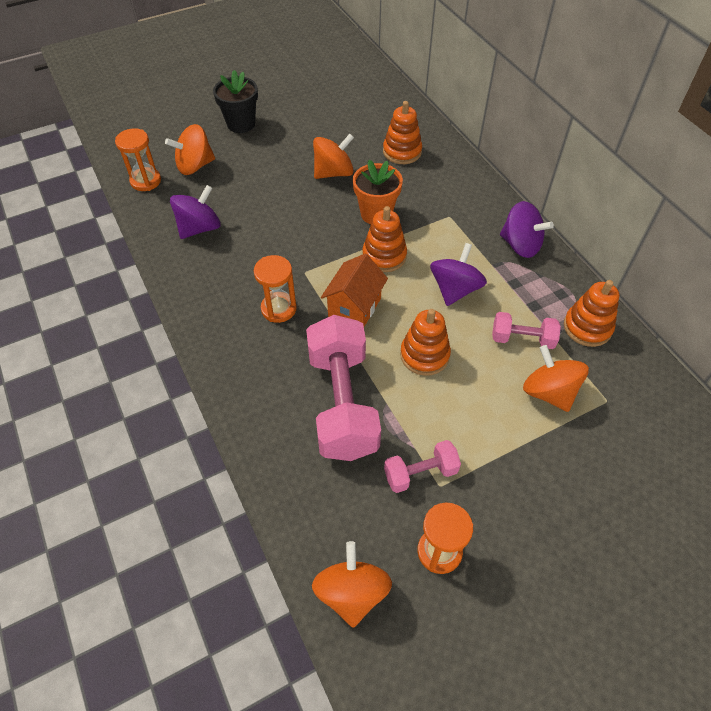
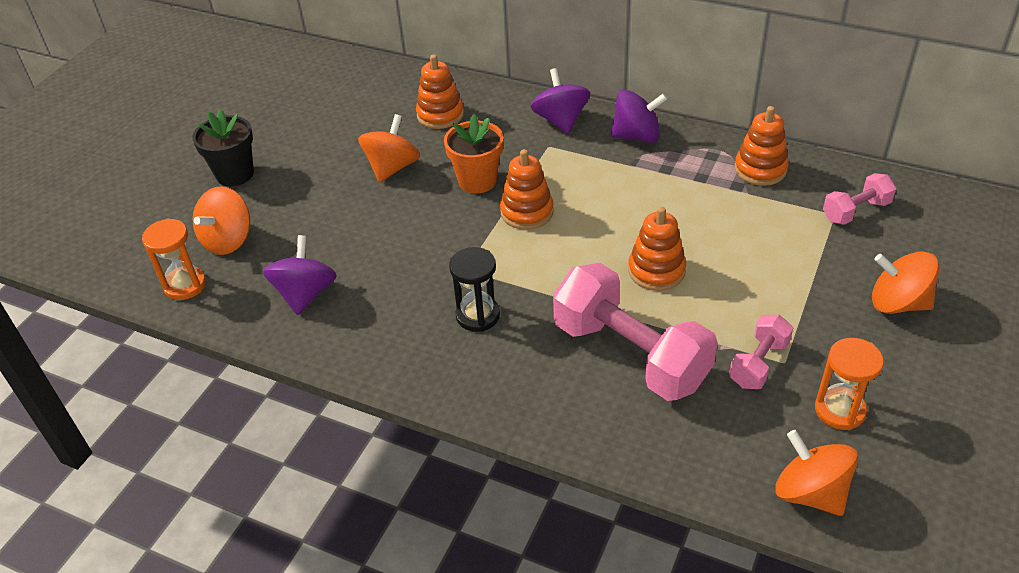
camera: 35 degrees left, 10 degrees down
(278, 309) = (478, 315): orange hourglass -> black hourglass
(354, 307) = (549, 270): orange house -> none
(455, 289) = (622, 203): purple spinning top -> purple spinning top (560, 120)
(522, 339) = (721, 208): pink dumbbell -> pink dumbbell (856, 211)
(549, 392) = (786, 236): orange spinning top -> orange spinning top (898, 303)

